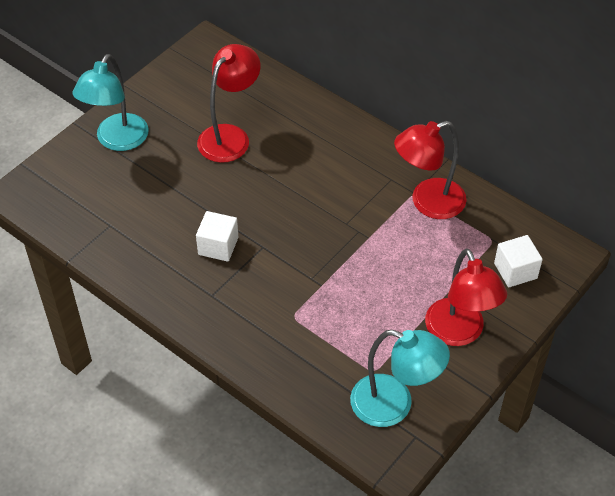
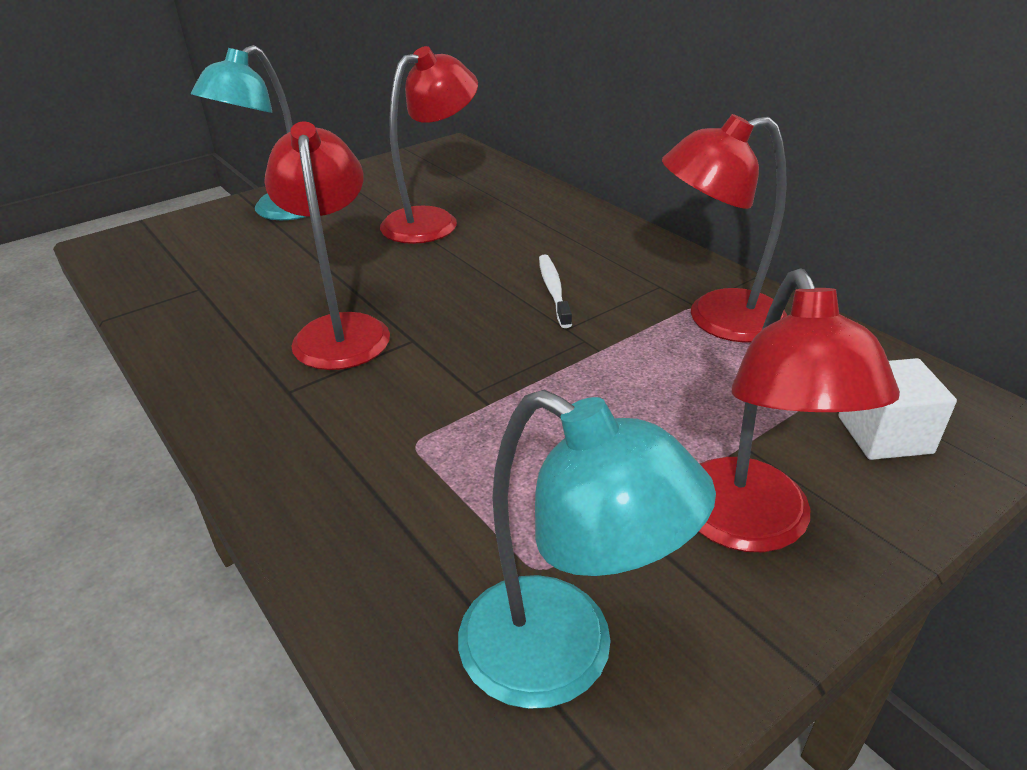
camera: 15 degrees right, 15 degrees down
(218, 246) = (341, 330): white cube -> red lamp
(330, 193) = (553, 290): none -> white toothbrush

